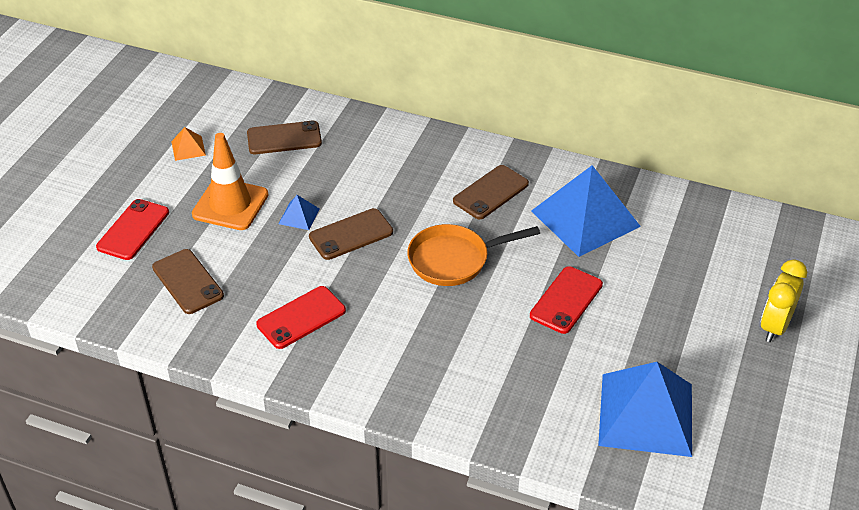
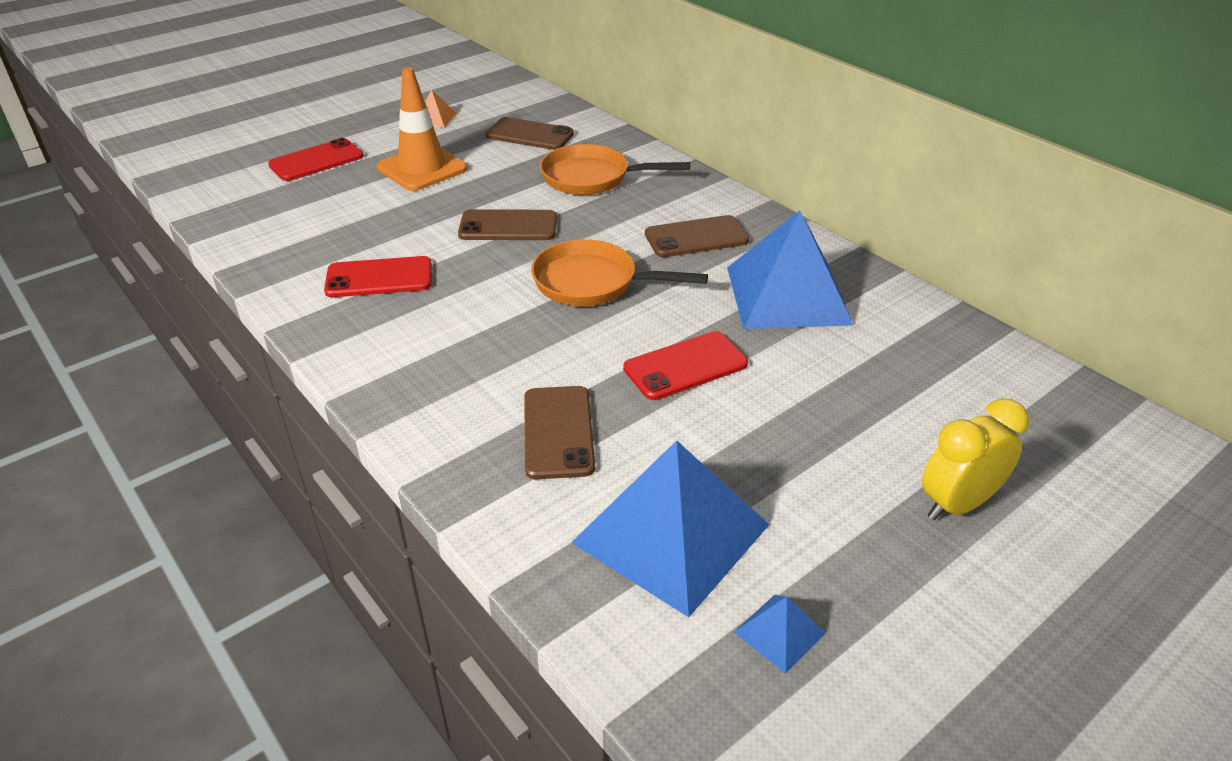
camera: 30 degrees right, 5 degrees down
(188, 282) = (313, 213): brown phone -> brown phone (558, 432)
(299, 216) = (474, 196): blue pyramid -> blue pyramid (779, 632)
(371, 165) = (591, 178): none -> orange pan

